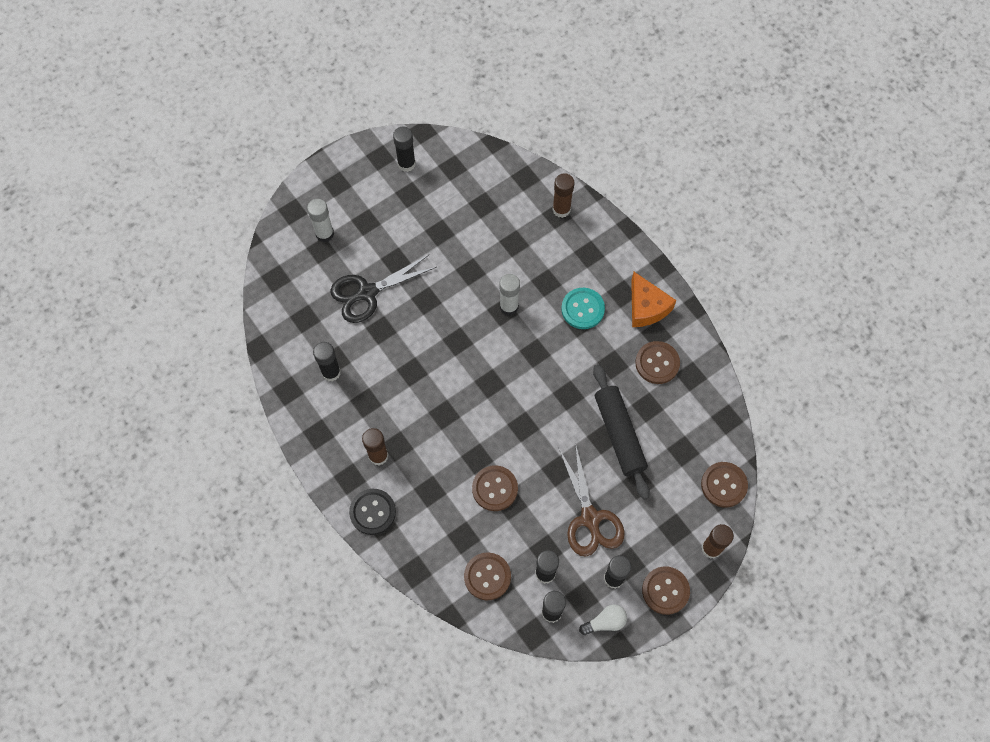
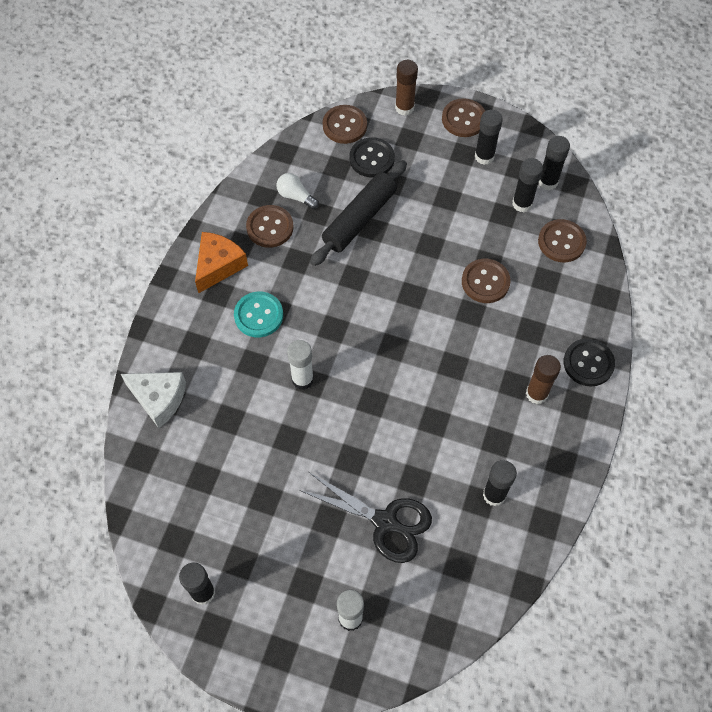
camera: 125 degrees left, 5 degrees down
(561, 209) = (159, 399): brown glue stick -> white cheese
(590, 518) = (450, 199): brown scissors -> none
(605, 622) = (522, 144): white light bulb -> white light bulb (296, 196)
(673, 483) = (372, 158): none -> black button

